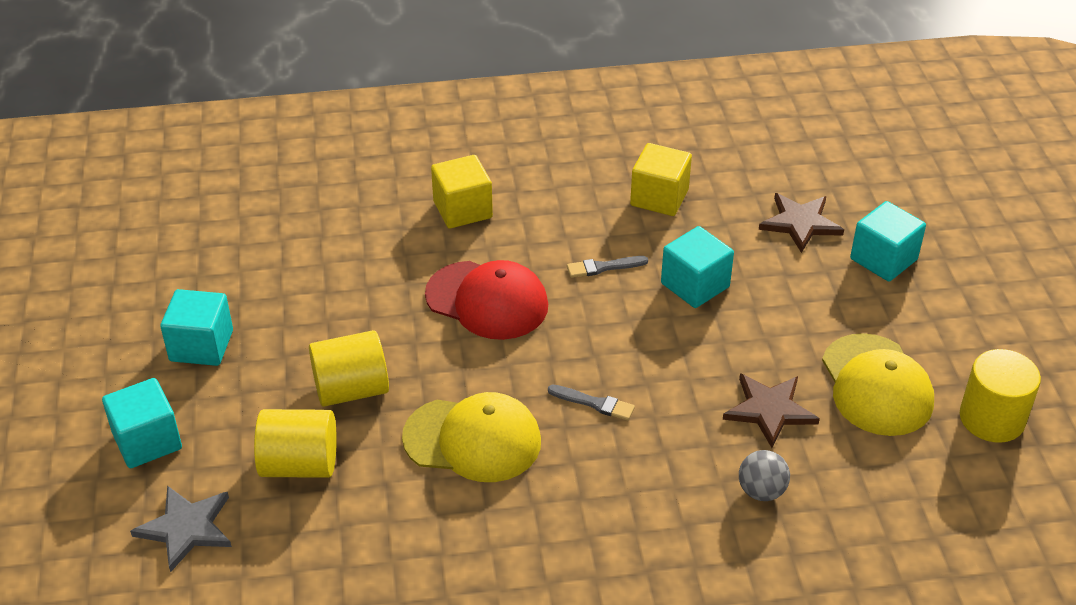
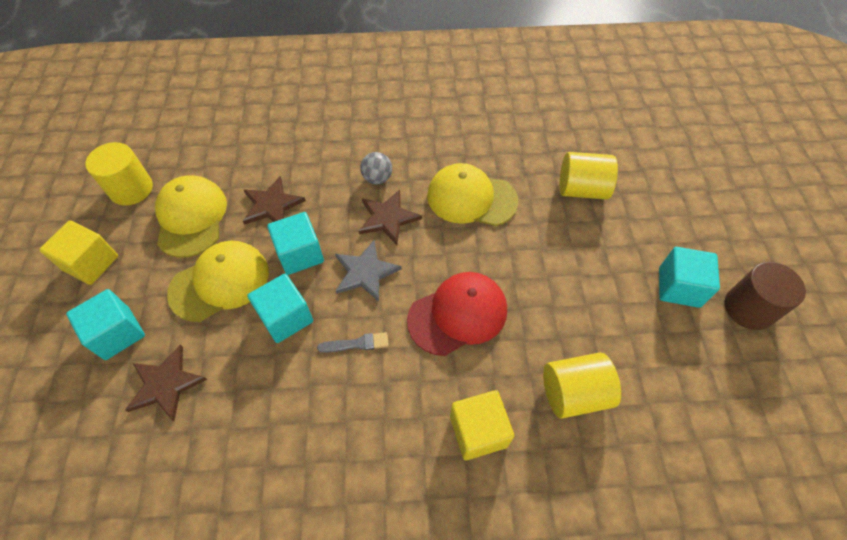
camera: 175 degrees left, 15 degrees up
(122, 329) = (748, 308): none -> brown cylinder
(147, 441) = (687, 212): turquoise cube -> turquoise cube (300, 254)
(186, 528) = (640, 156): grey star -> grey star (365, 272)
(351, 389) = (557, 241): yellow cylinder -> yellow cylinder (573, 393)
(487, 301) = (458, 314): red cap -> red cap turned 120 degrees clockwise
(594, 403) = (388, 218): grey brush -> brown star
(659, 197) = (284, 432): yellow cube -> yellow cube (91, 263)
(761, 491) = (299, 154): grey ball -> grey ball (377, 178)
(793, 314) = (220, 282): none -> yellow cap

